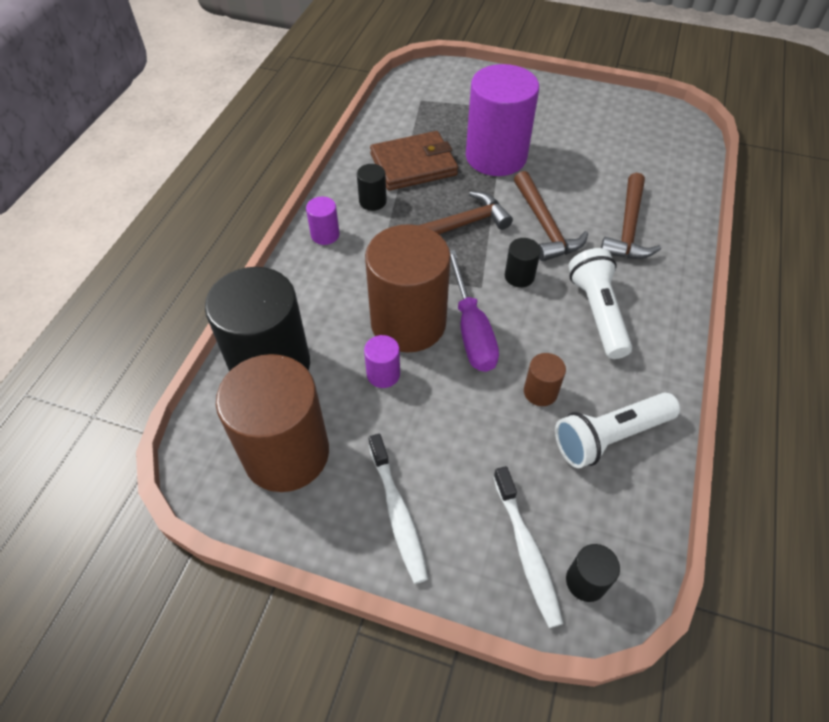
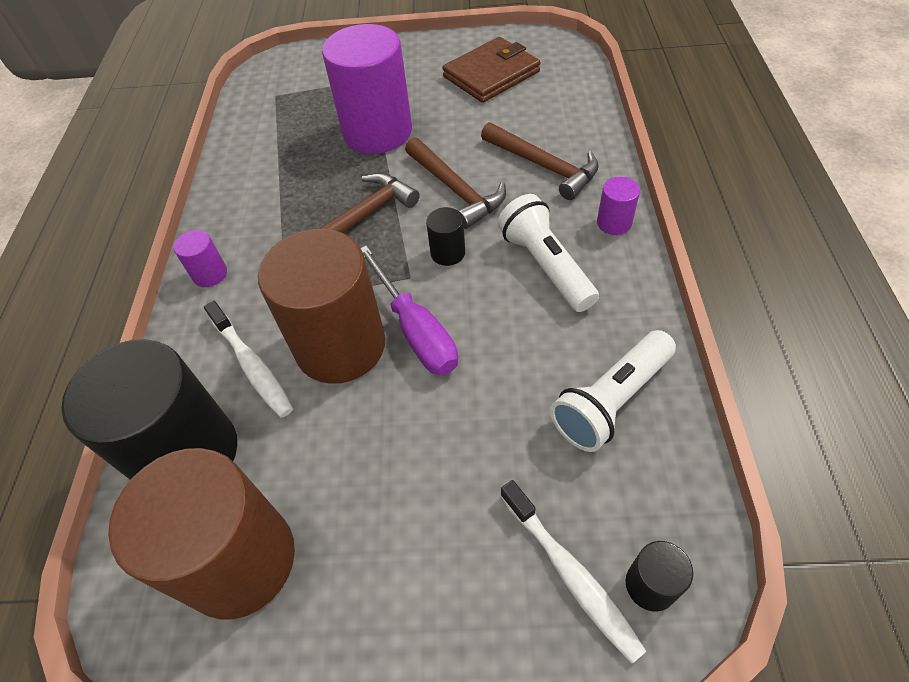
camera: 15 degrees left, 0 degrees up
(372, 201) = (255, 219): black cylinder -> none
(383, 374) = (330, 417): purple cylinder -> purple cylinder (614, 223)
(398, 513) = (403, 586): white toothbrush -> white toothbrush (252, 366)
(413, 165) = (289, 166): brown wallet -> brown wallet (491, 74)
(540, 392) = (517, 375): brown cylinder -> none
(628, 228) = (544, 166): brown hammer -> brown hammer turned 45 degrees counterclockwise

